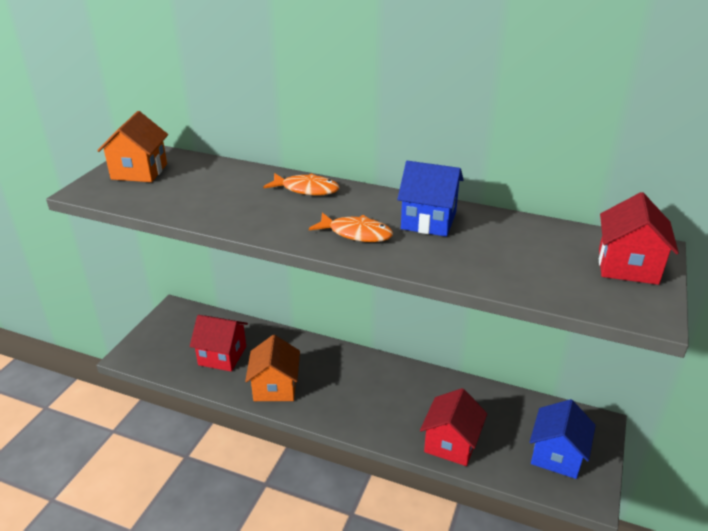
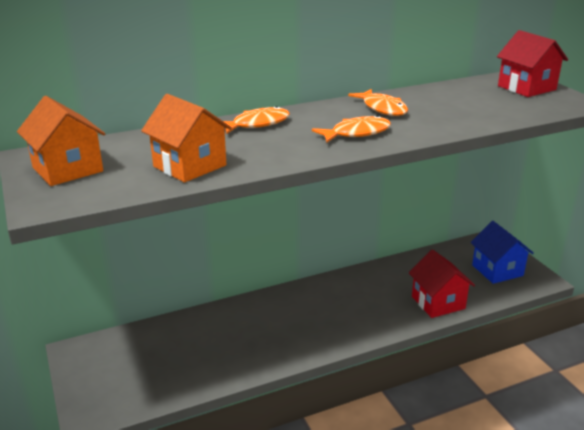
camera: 45 degrees left, 5 degrees down
(222, 355) = (186, 356): red house -> none
(275, 387) = (269, 348): orange house -> orange house (190, 166)
(429, 221) = (382, 108): blue house -> orange fish

